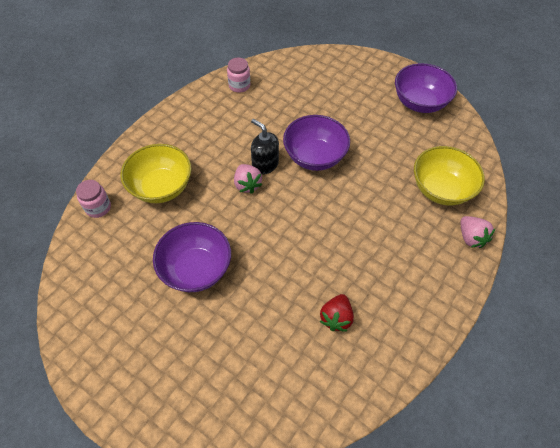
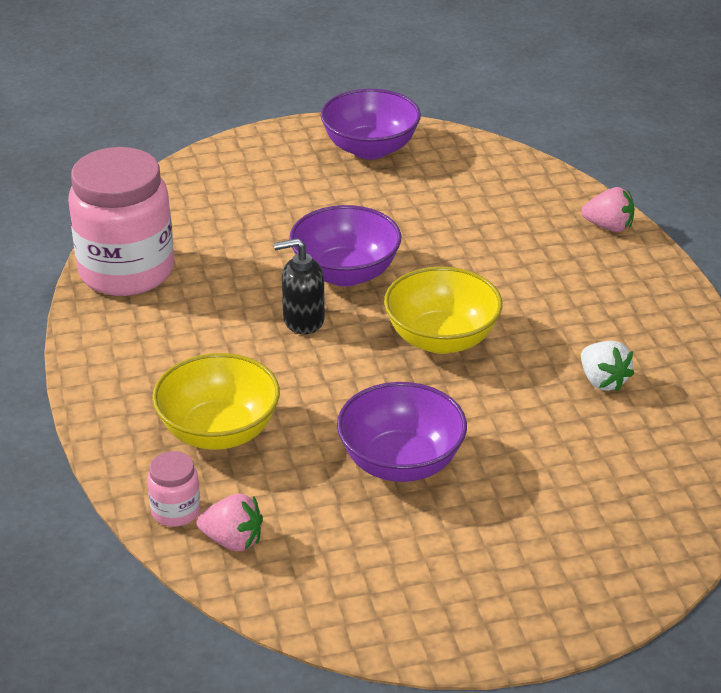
camera: 50 degrees left, 20 degrees down
(239, 85) = (126, 271): pink jar -> pink jar, size x2.32
(247, 185) = (317, 352): pink strawberry -> pink strawberry (233, 541)
(336, 318) = (602, 381): red strawberry -> white strawberry
(441, 189) = (519, 208): yellow bowl -> yellow bowl (441, 339)

